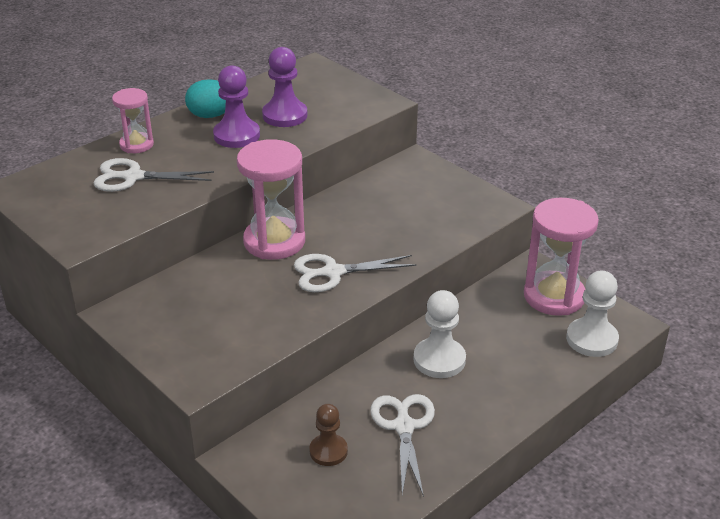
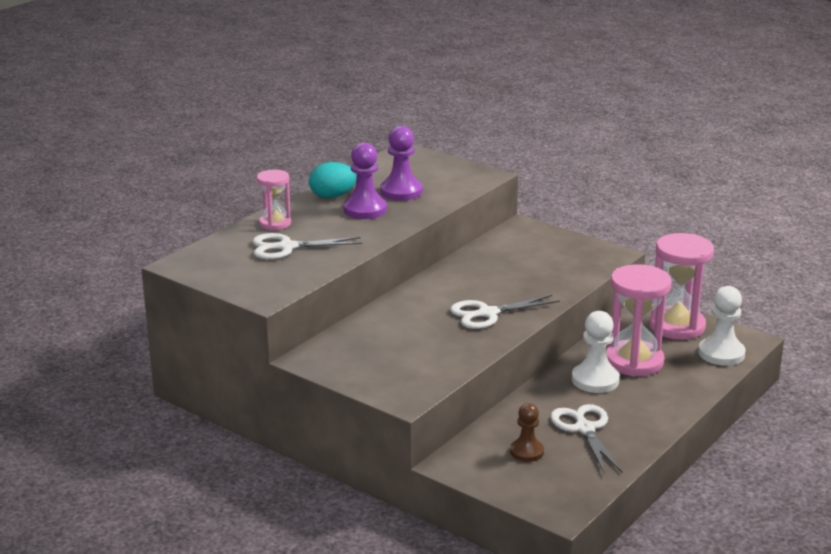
camera: 10 degrees left, 10 degrees down
(274, 241) = (423, 296): pink hourglass -> pink hourglass (634, 361)

